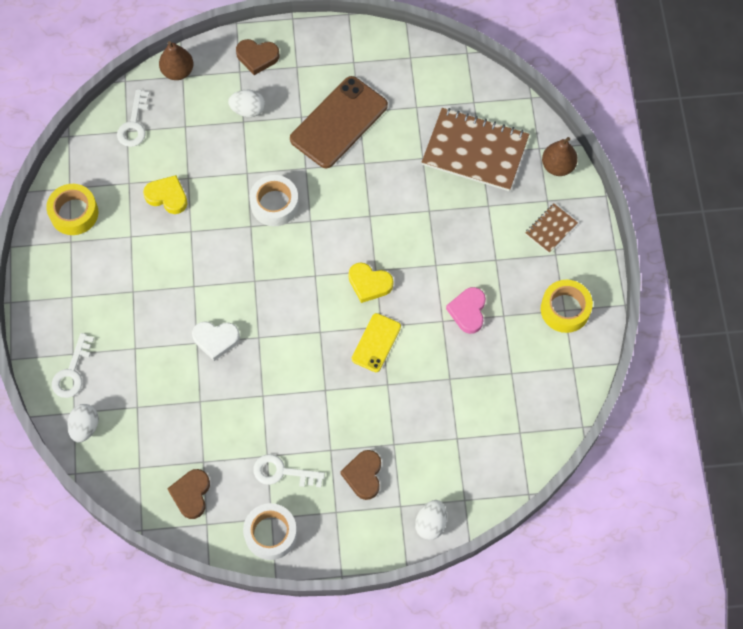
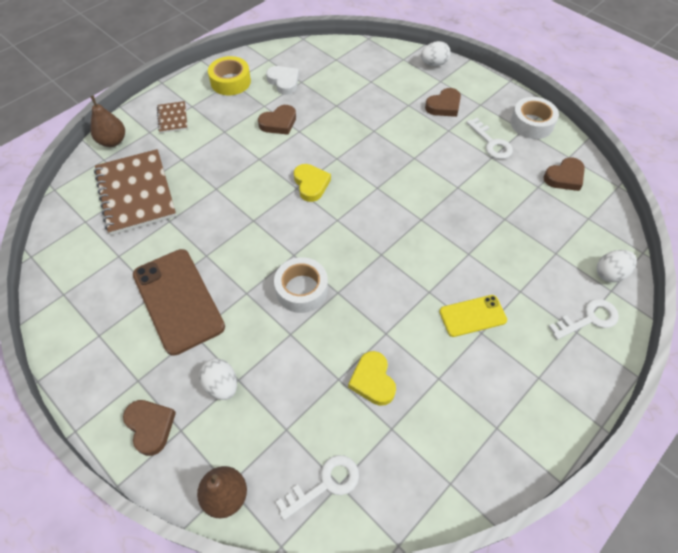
camera: 130 degrees left, 10 degrees down
(74, 213) = (469, 452): yellow tape -> none
(216, 340) = (452, 243): white heart -> white heart (284, 82)
(339, 122) = (178, 300): brown phone -> brown phone turned 60 degrees clockwise
(376, 342) = (351, 153): yellow phone -> yellow phone (472, 316)
(468, 311) = (279, 123): pink heart -> brown heart
(551, 229) = (172, 118): brown notebook -> brown notebook turned 75 degrees clockwise

